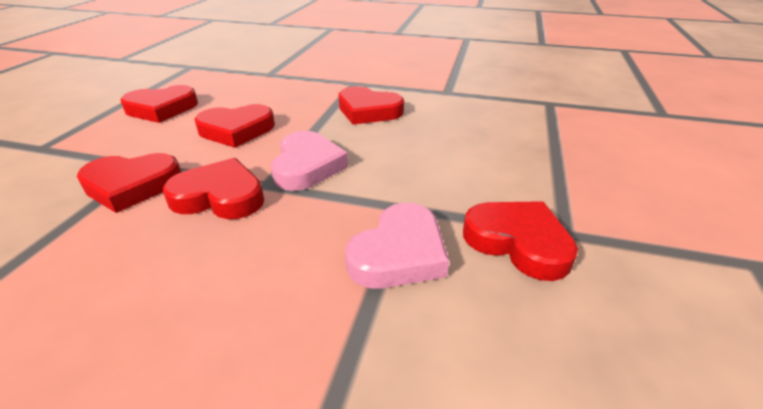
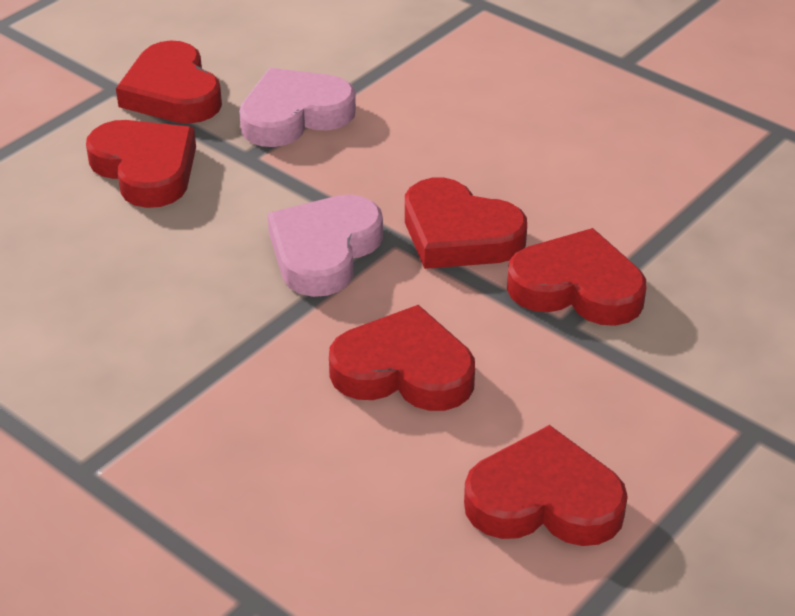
camera: 155 degrees left, 5 degrees up
(368, 111) = (138, 351): red heart -> red heart (145, 169)

